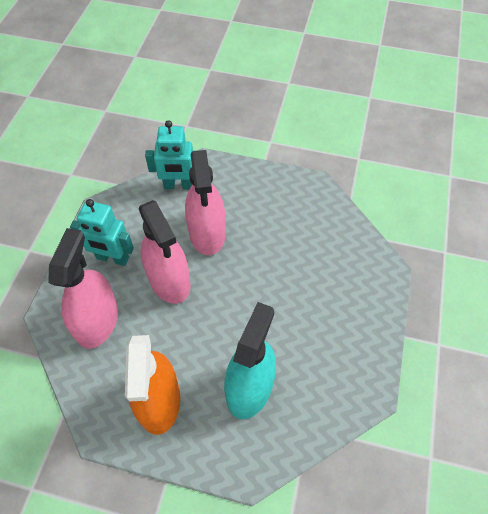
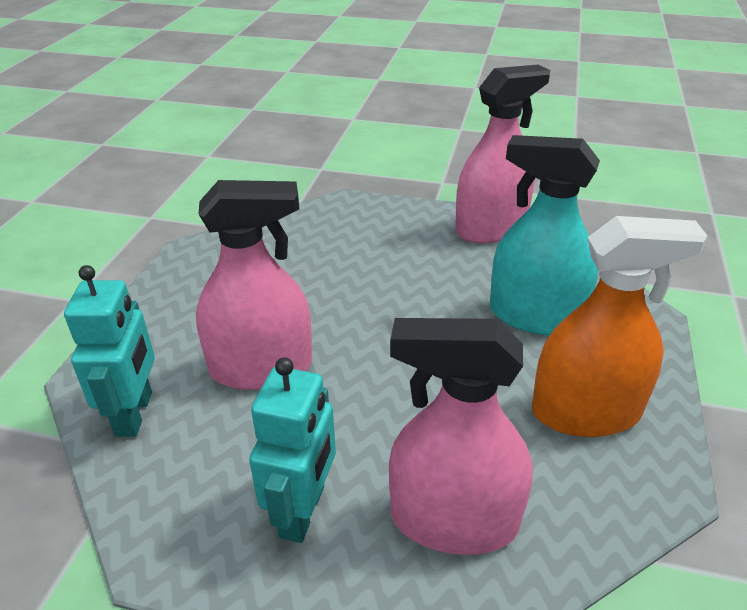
camera: 90 degrees left, 20 degrees down
(169, 280) = (359, 414): pink spray bottle -> pink spray bottle (491, 228)

